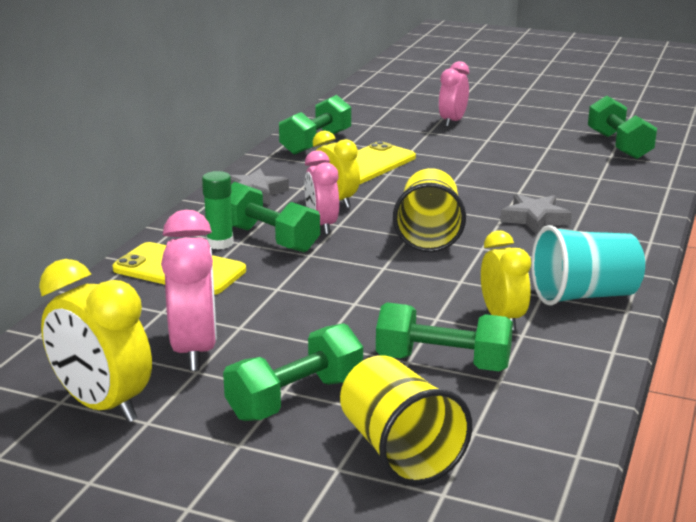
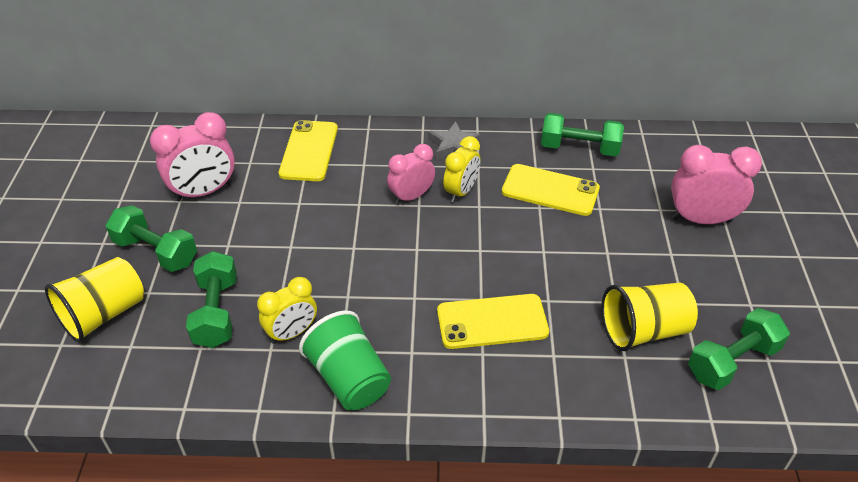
camera: 70 degrees right, 20 degrees up
(102, 406) = (134, 177): yellow clock -> none
(220, 243) = (357, 156): green glue stick -> none
(269, 239) = (376, 177): green dumbbell -> none
(428, 234) = (425, 260): yellow cup -> yellow cup (643, 331)
(452, 122) = (701, 219): pink clock -> pink clock, size x1.50
(535, 219) = (492, 322): grey star -> yellow phone
(584, 296) = (349, 379): turquoise cup -> green cup

